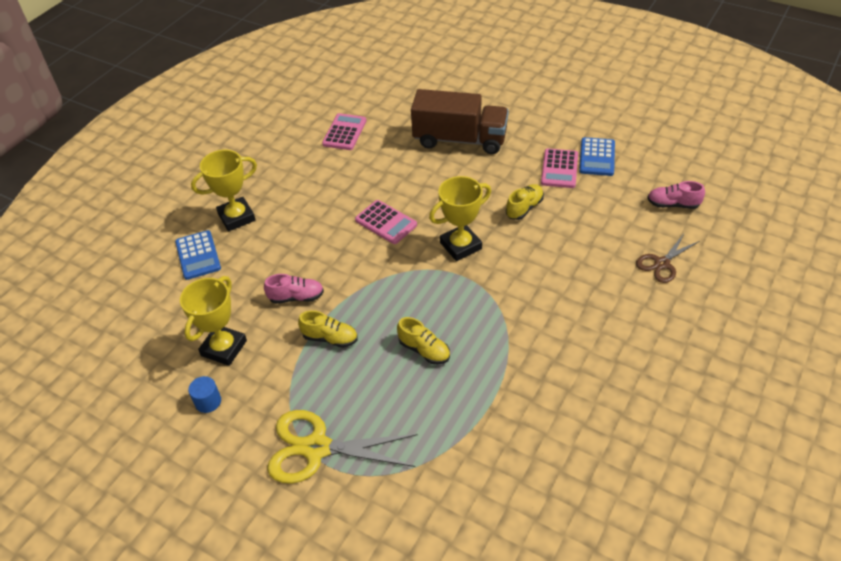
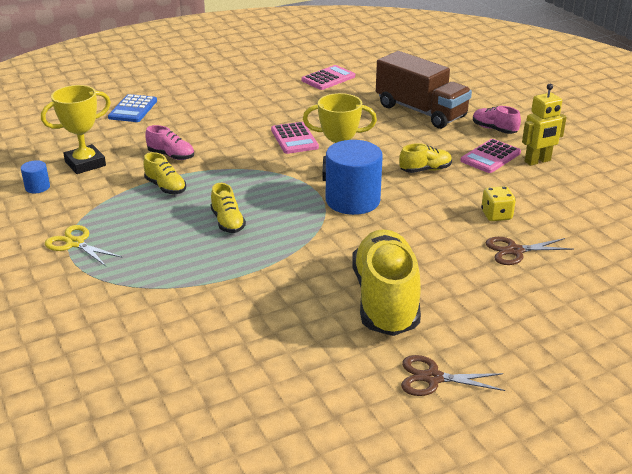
camera: 30 degrees right, 15 degrees down
(236, 217) = (186, 98): yellow trophy -> none
(317, 448) = (75, 243): yellow scissors -> yellow scissors, size x0.59
(500, 272) = (352, 200): none -> blue cylinder
(597, 157) = (537, 161): blue calculator -> yellow robot
(618, 232) = (496, 215): none -> yellow dice
(620, 365) = (385, 300): none -> yellow shoe
(673, 204) = (577, 216): pink shoe -> pink shoe (494, 129)
(717, 421) = (433, 378): none -> brown scissors

